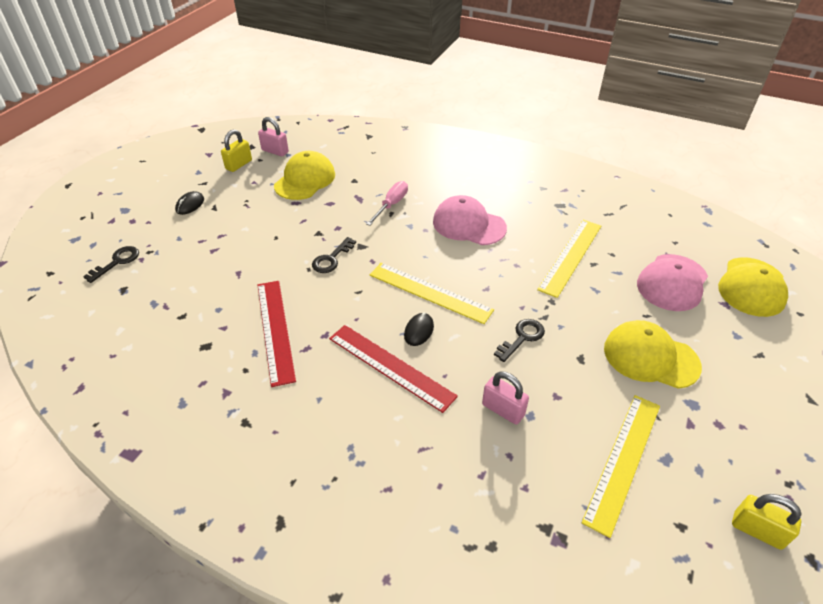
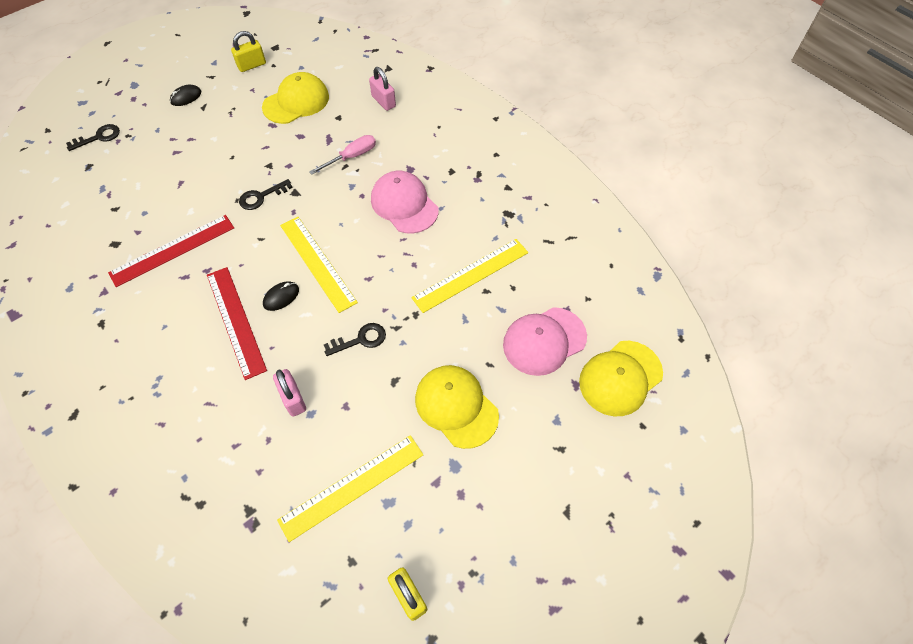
camera: 25 degrees right, 15 degrees up
(275, 151) = (292, 59): pink padlock -> pink padlock (383, 101)
(275, 330) = (173, 250): red ruler -> red ruler turned 45 degrees clockwise

